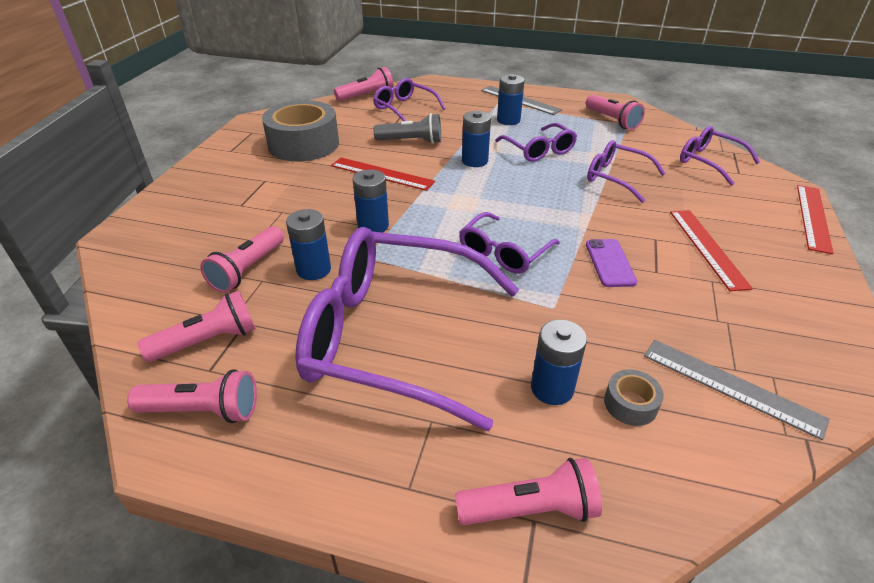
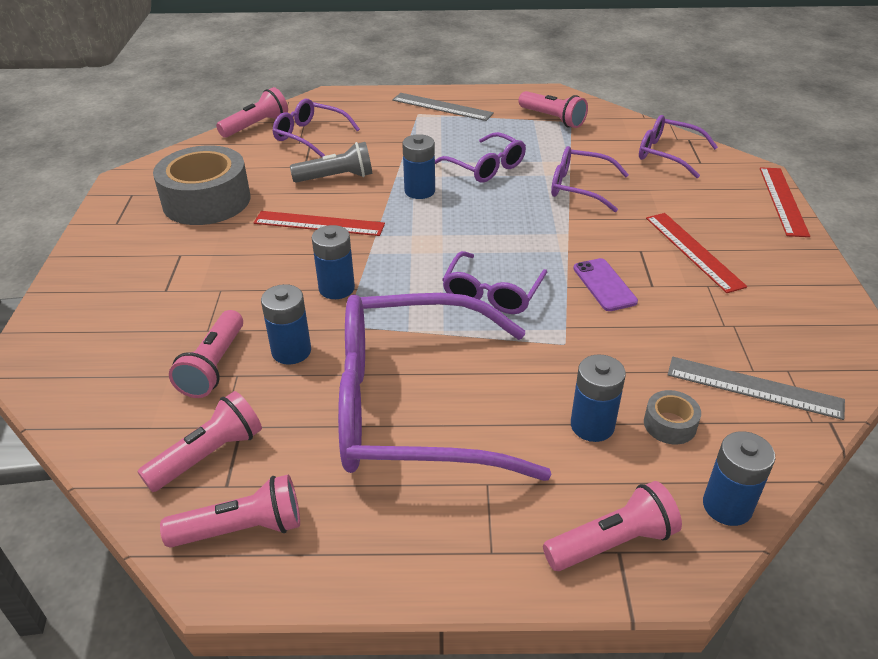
camera: 15 degrees left, 0 degrees up
(508, 120) = (438, 134): blue battery -> blue battery (727, 506)

